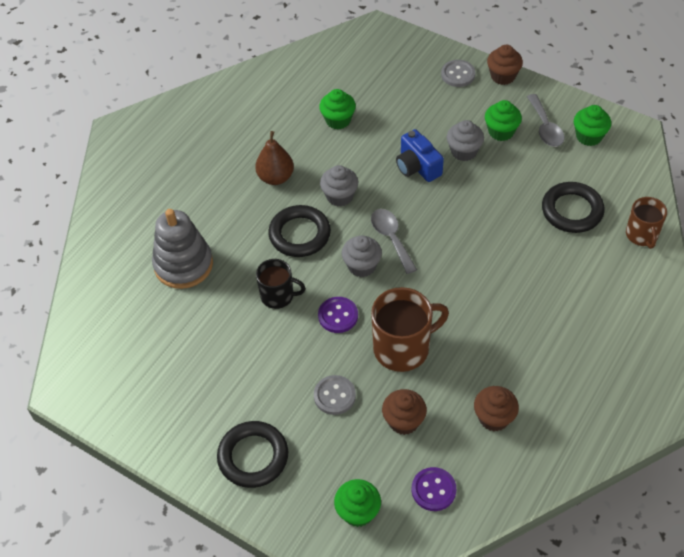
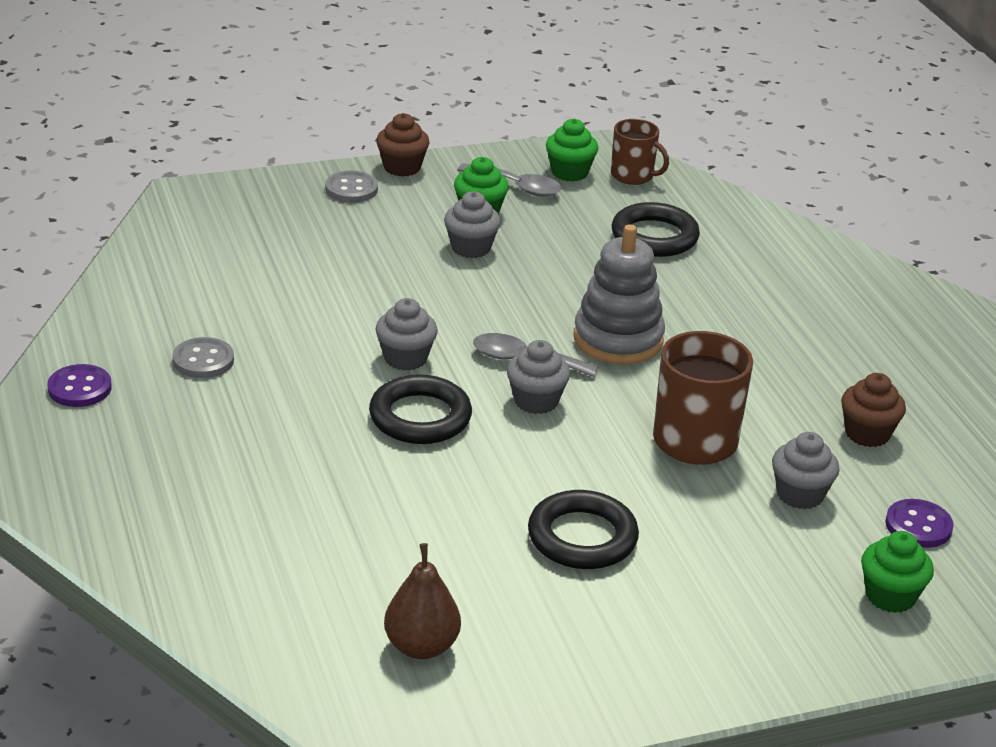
camera: 55 degrees left, 20 degrees down
(183, 265) = (330, 530): grey stacking toy -> grey stacking toy (618, 339)
(253, 457) = (718, 635): black ring -> black ring (582, 537)
(276, 177) = (300, 385): brown pear -> brown pear (421, 646)
(278, 296) = (493, 484): black mug -> none
(334, 396) = (703, 523): grey button -> grey button (203, 360)
(338, 120) = (284, 295): green cupcake -> none
(338, 316) = (586, 457): purple button -> purple button (79, 388)
(403, 421) = (800, 494): brown cupcake -> grey cupcake
(417, 167) = (445, 286): blue camera -> none
(642, 235) = (744, 220): brown mug -> brown mug (633, 176)

